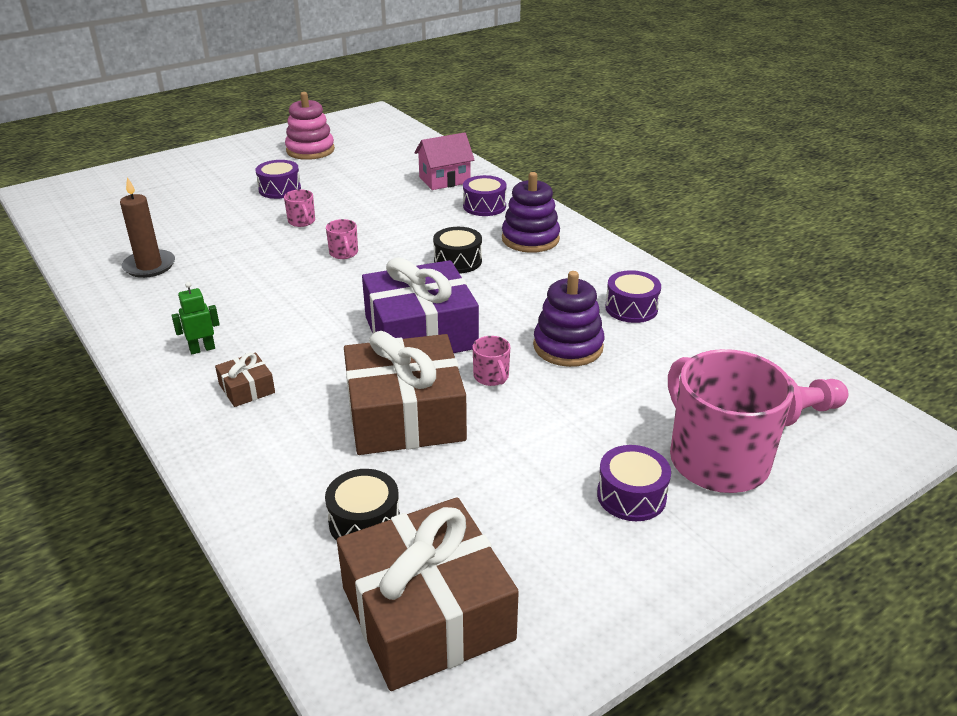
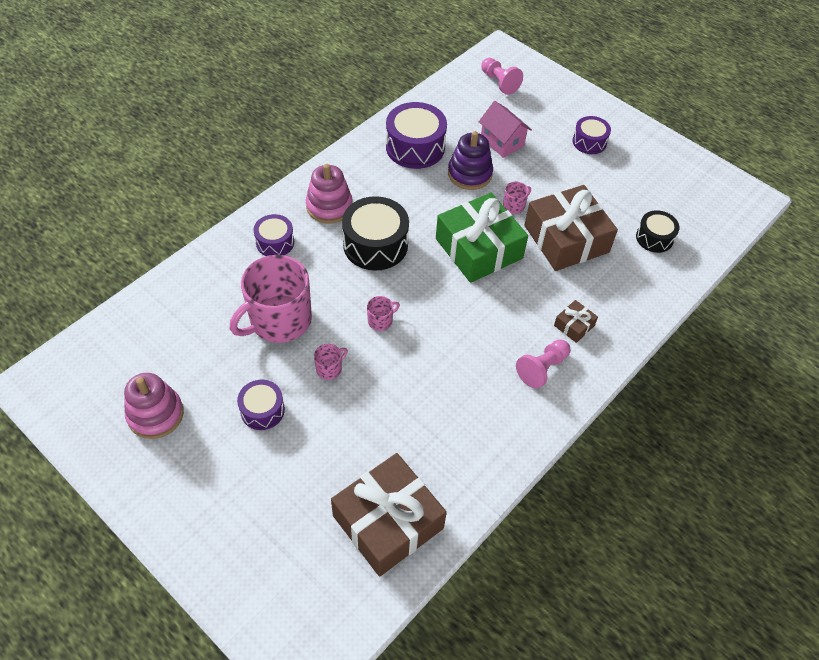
camera: 105 degrees left, 20 degrees up
(149, 266) = (439, 460): brown candle -> none
(202, 349) = (542, 368): green robot -> pink pawn
(420, 332) = (478, 248): purple gift -> green gift
(427, 613) = (694, 204): brown gift -> brown gift (388, 522)
(444, 180) = (223, 279): pink house -> pink house (502, 142)
(458, 261) = (375, 245): black drum -> black drum, size x1.70
(530, 239) = (329, 206): purple stacking toy -> pink stacking toy
(631, 308) = (415, 147): purple drum -> purple drum, size x1.70
(716, 459) = (549, 113): pink mug -> pink mug (279, 320)

